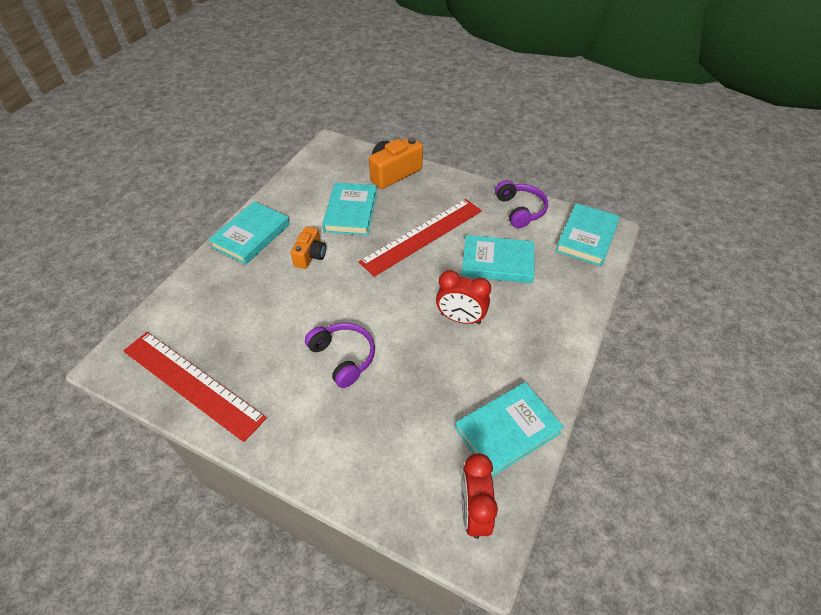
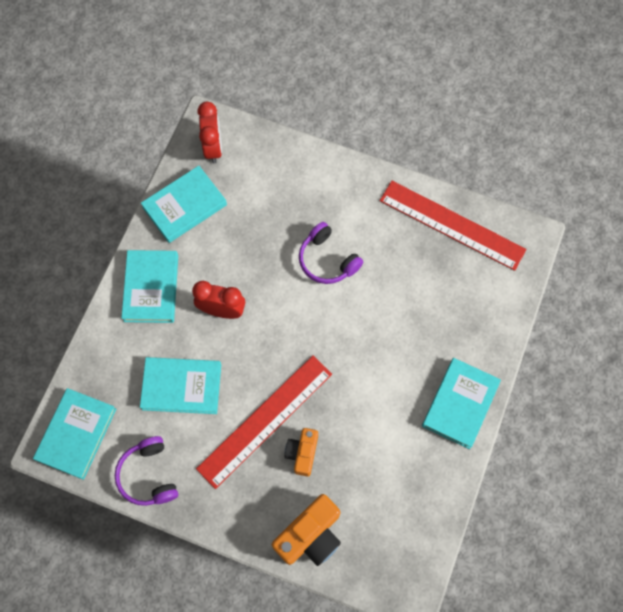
camera: 175 degrees right, 20 degrees up
(310, 256) = (385, 379): orange camera -> orange camera (302, 453)
(351, 212) = (354, 454): turquoise book -> turquoise book (151, 288)

